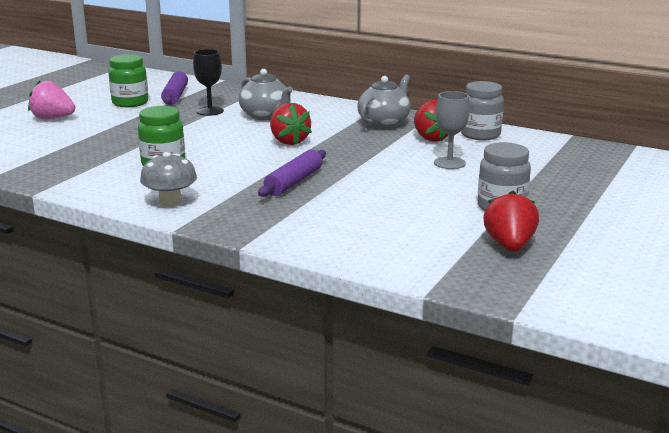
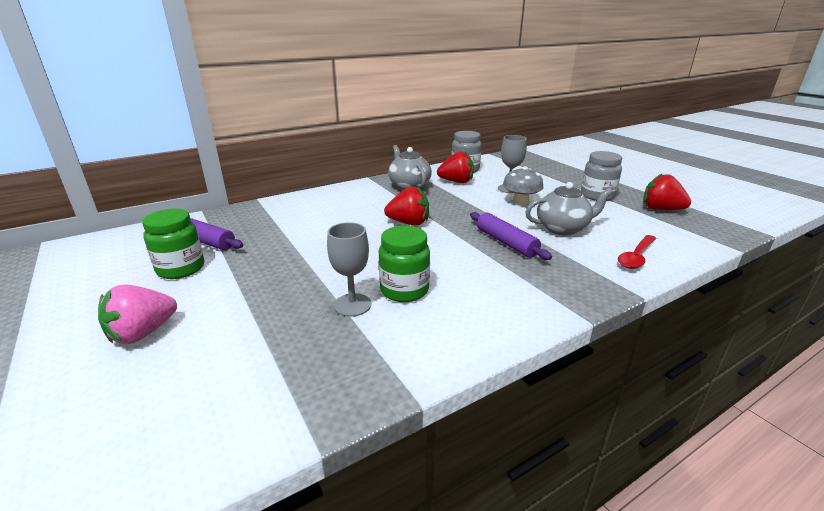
camera: 60 degrees left, 5 degrees up
(128, 155) = (352, 305): none -> grey goblet
(170, 202) = (514, 308): grey mushroom -> grey mushroom (520, 202)
(210, 111) = (281, 235): black goblet -> none
(266, 116) = (333, 217): grey teapot -> grey teapot (562, 228)
(331, 239) = (636, 257): none -> red spoon

